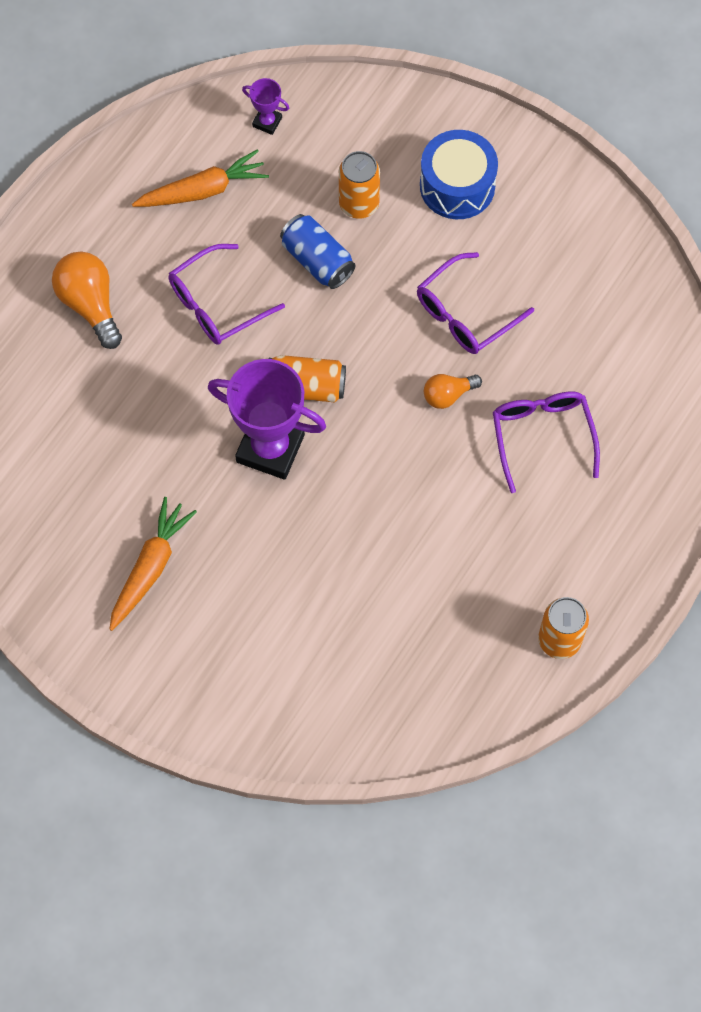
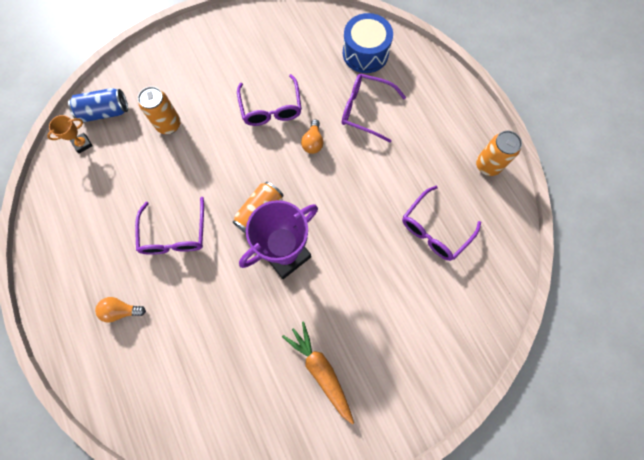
camera: 60 degrees left, 5 degrees up
(90, 304) = (121, 311): orange light bulb -> orange light bulb, size x0.60
(203, 190) = (97, 202): orange carrot -> none
(267, 122) = (82, 144): purple trophy -> orange trophy
(317, 260) = (187, 164): blue can -> blue can (105, 112)
(416, 614) = (434, 229): none -> purple glasses
(457, 186) = (194, 72): blue drum -> blue drum (365, 53)

